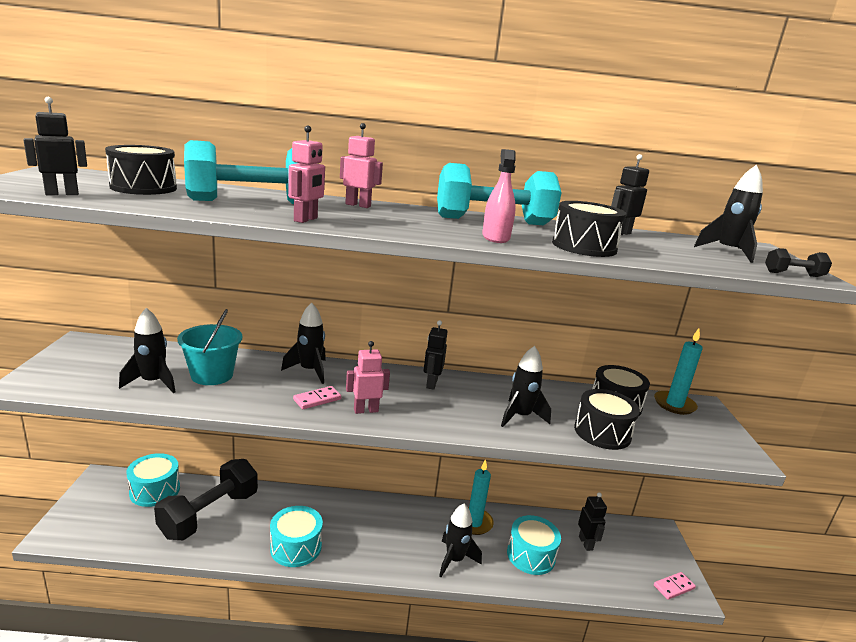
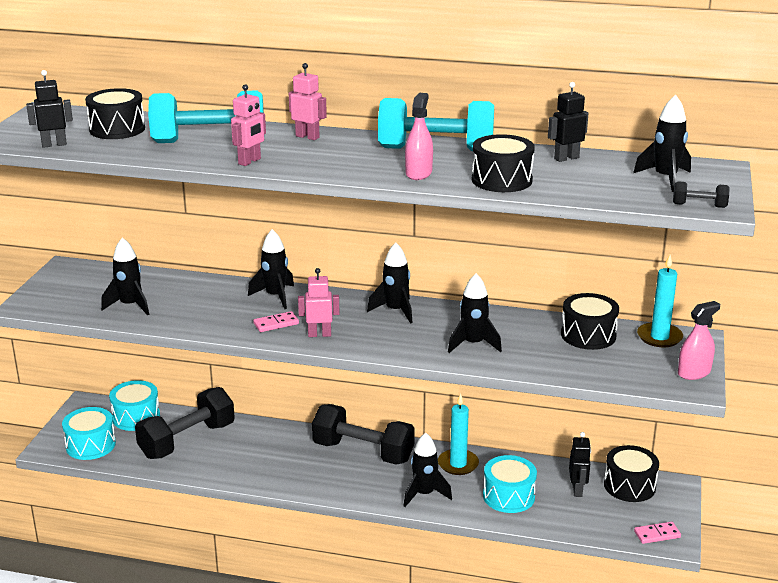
camera: 15 degrees right, 5 degrees up
(212, 375) = (182, 299): turquoise bucket -> none
(296, 547) = (267, 472): turquoise drum -> turquoise drum (90, 445)
(385, 516) = (363, 452): none -> black dumbbell
(431, 384) = (395, 311): black robot -> black rocket
(602, 432) = (552, 361): black drum -> black drum (629, 486)
(730, 439) = (694, 372): none -> pink spray bottle

